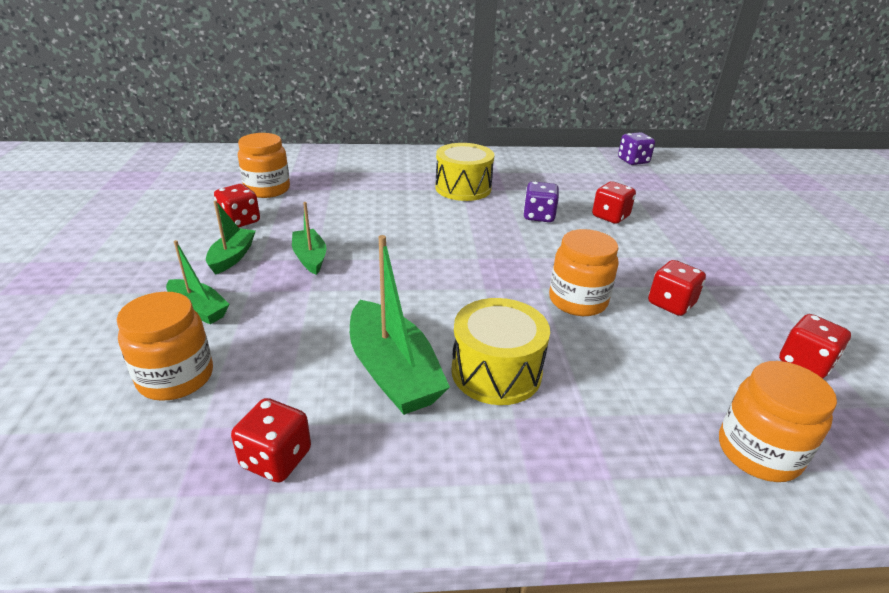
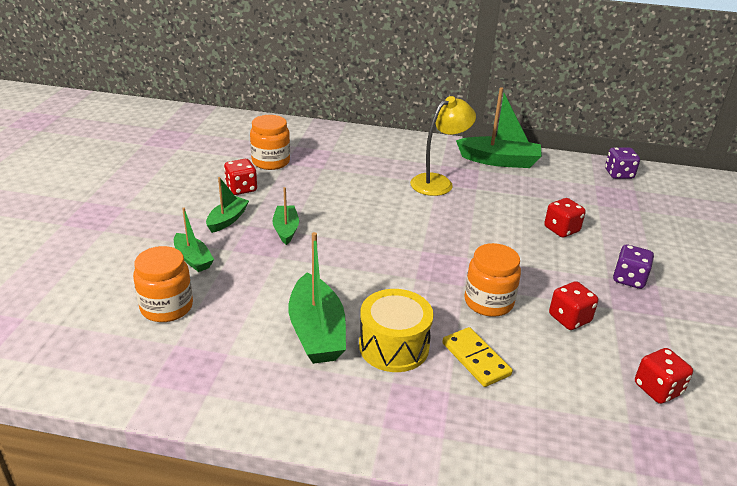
camera: 15 degrees right, 0 degrees up
(276, 459) = (217, 375): red dice -> none
(463, 188) = (438, 182): yellow drum -> yellow lamp
(515, 162) = (499, 161): none -> green boat
(538, 216) = (494, 220): purple dice -> purple dice (629, 279)
(598, 368) = (475, 359): none -> yellow domino
(758, 452) = (568, 445): orange jar -> none

